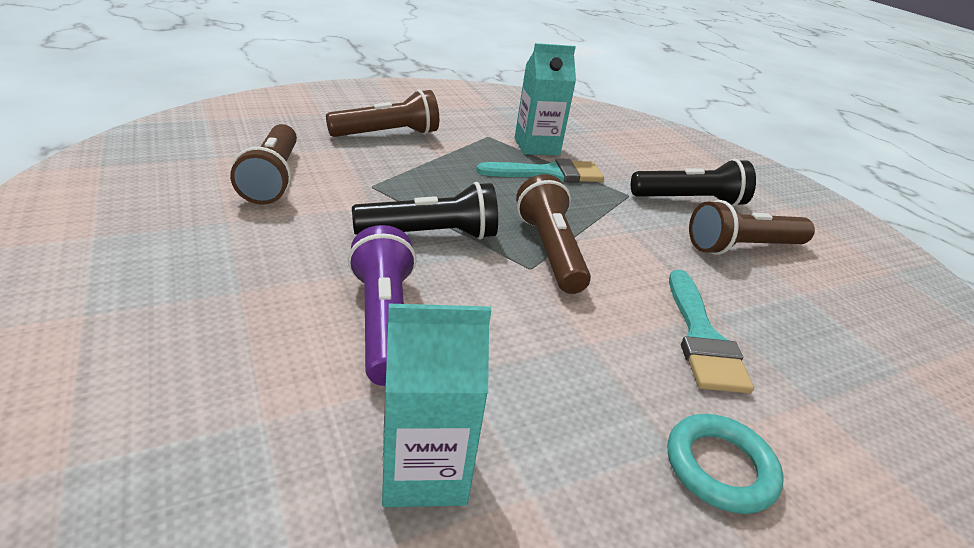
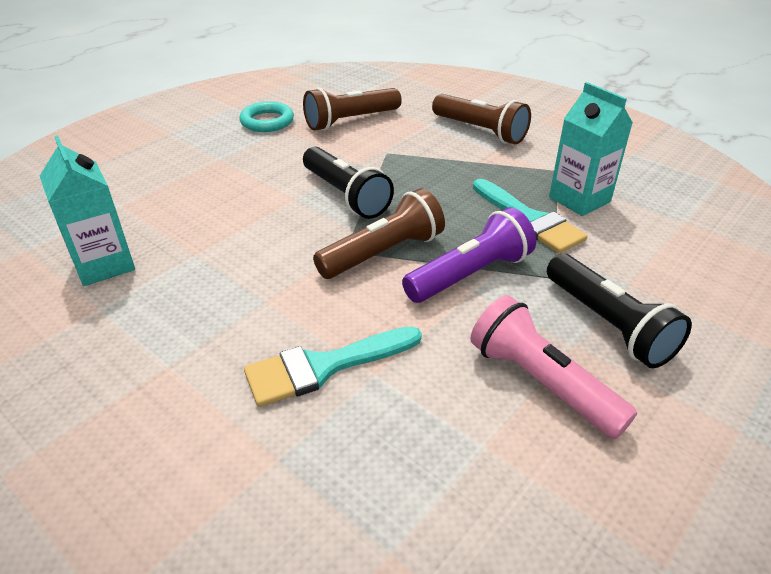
camera: 70 degrees right, 5 degrees up
(383, 321) = (226, 210): purple flashlight -> purple flashlight (470, 275)
(720, 467) = (158, 396): turquoise ring -> turquoise ring (267, 121)
(743, 247) = (542, 383): brown flashlight -> pink flashlight

